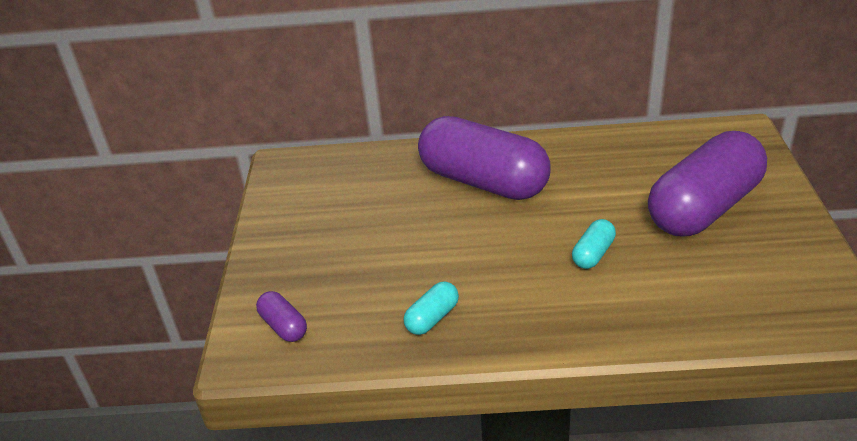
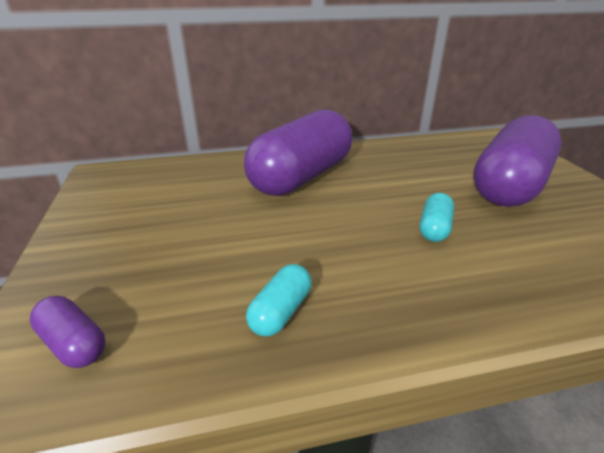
camera: 15 degrees left, 5 degrees down
(483, 181) = (301, 177): purple capsule -> purple capsule turned 75 degrees counterclockwise

